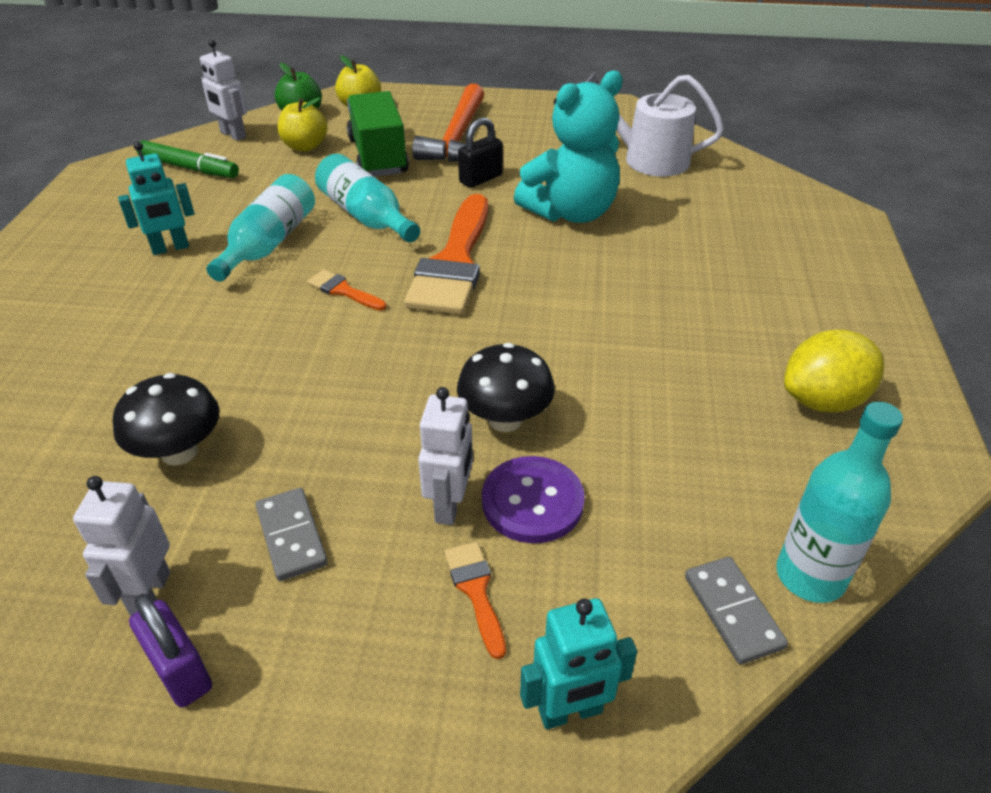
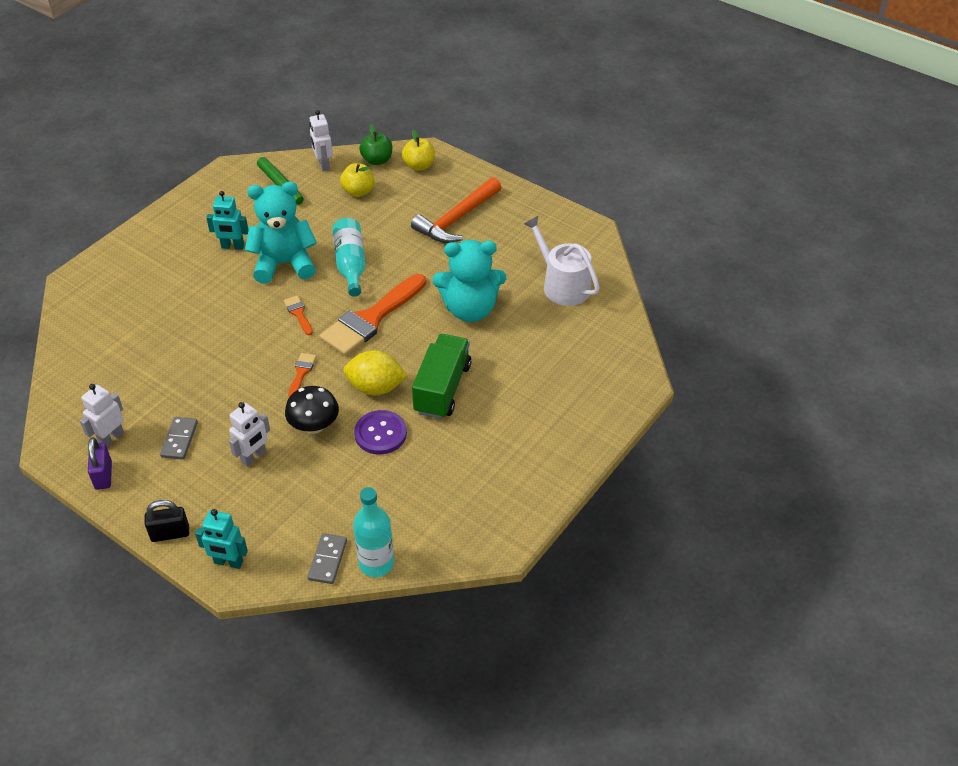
camera: 30 degrees right, 5 degrees up
(179, 452) = (161, 376): black mushroom -> none
(269, 243) = (284, 264): turquoise bottle -> turquoise teddy bear
(378, 156) = (395, 217): green truck -> green truck (442, 388)
(476, 591) = (233, 499): orange brush -> orange brush (301, 372)
(480, 179) = (440, 260): black padlock -> black padlock (170, 533)
(532, 501) = (290, 472): purple button -> purple button (380, 433)
(823, 400) = (480, 489): yellow lemon -> yellow lemon (376, 387)

